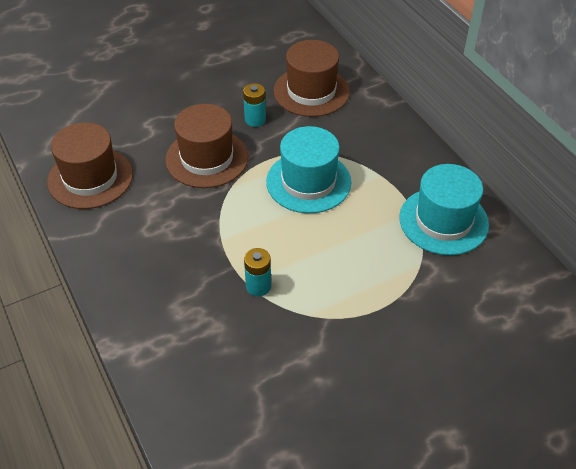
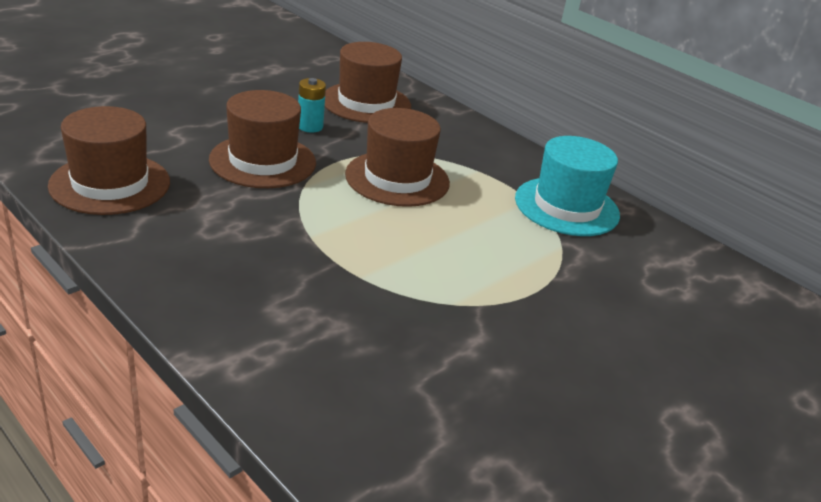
camera: 20 degrees left, 15 degrees down
(258, 286) = (377, 279): turquoise battery -> none
(308, 182) = (397, 178): turquoise hat -> brown hat

